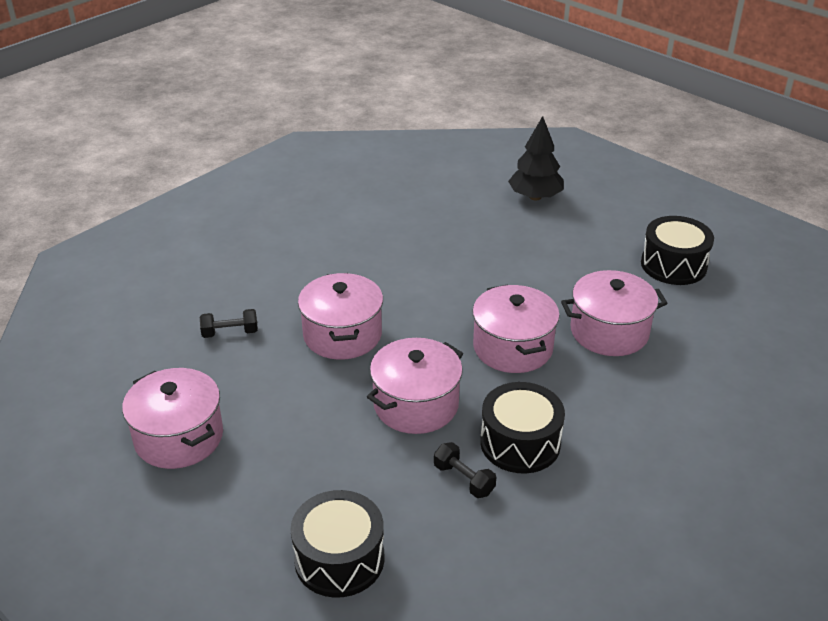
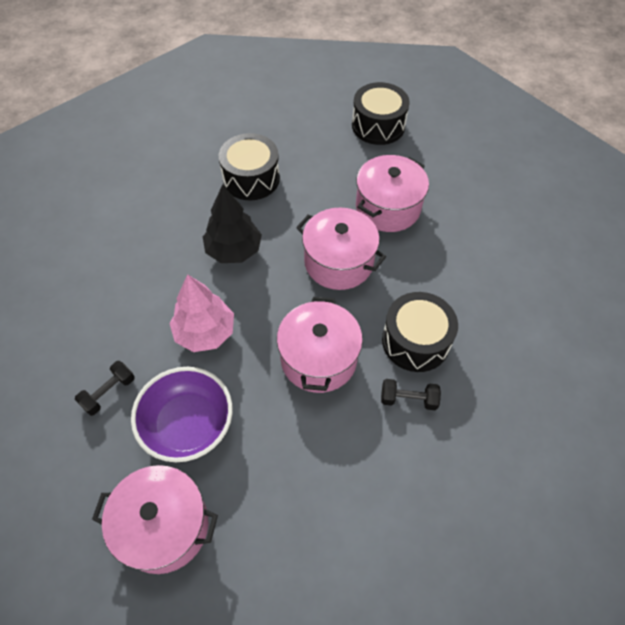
camera: 40 degrees left, 20 degrees up
(263, 386) = (188, 425): none -> purple bowl
(339, 559) = (390, 534): black drum -> black drum (251, 178)
(342, 335) = (205, 332): pink pot -> pink tree
(535, 197) = (233, 115): black tree -> black tree (233, 250)

